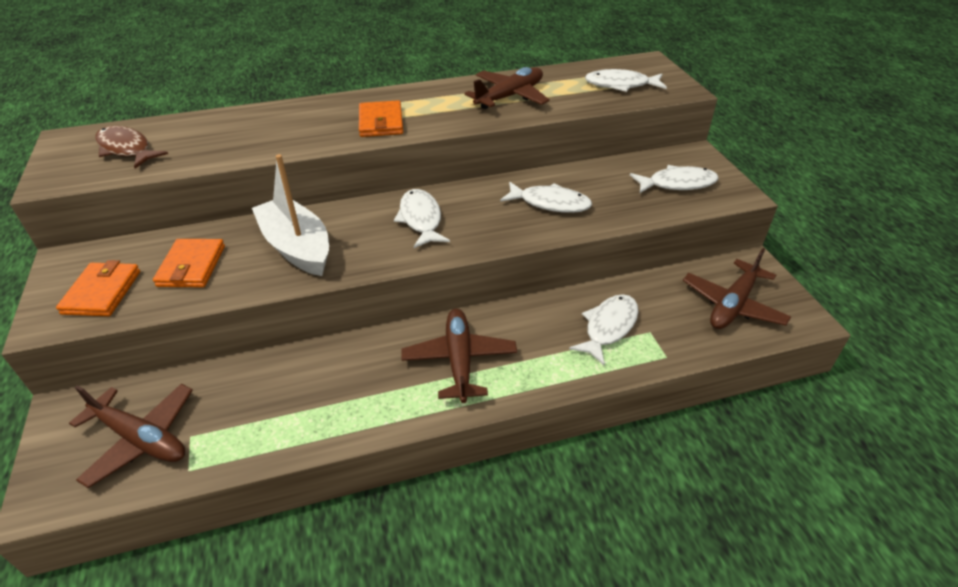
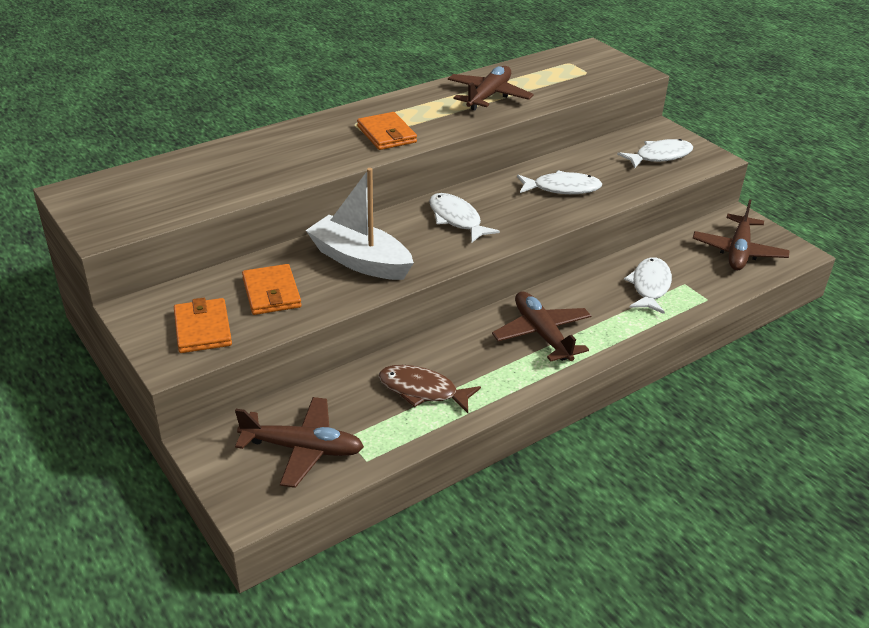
camera: 20 degrees left, 5 degrees down
(126, 149) = (151, 193): brown fish -> brown fish (422, 391)
(620, 85) = (580, 73): white fish -> none

